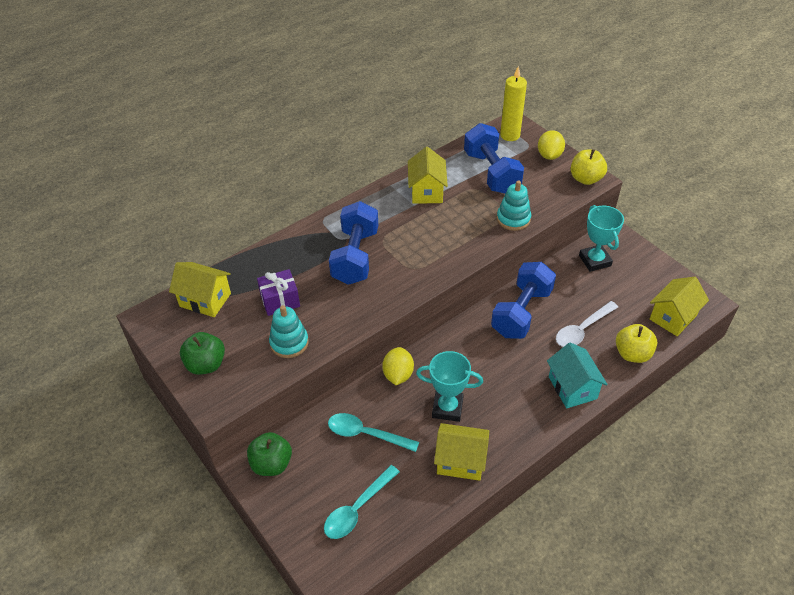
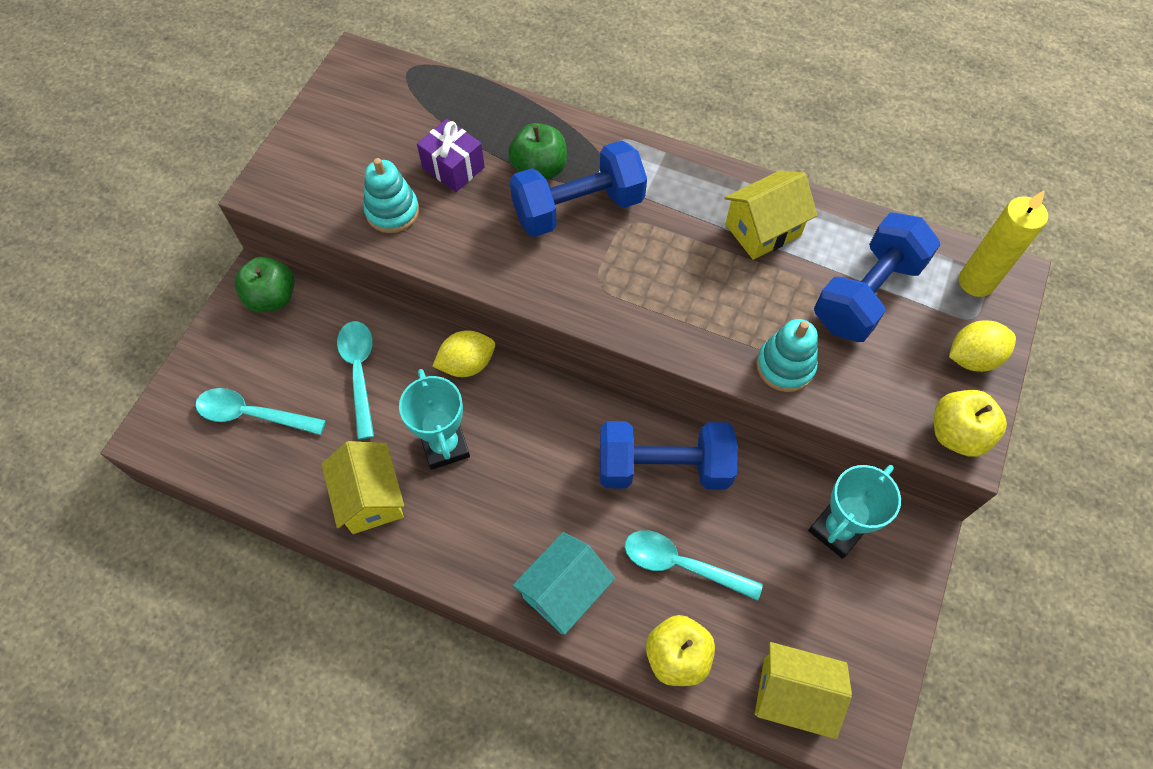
camera: 60 degrees right, 15 degrees up
(205, 300) = (411, 95): yellow house -> none
(206, 364) = (317, 149): green apple -> green apple (539, 169)
(582, 330) = (681, 564): white spoon -> turquoise spoon

